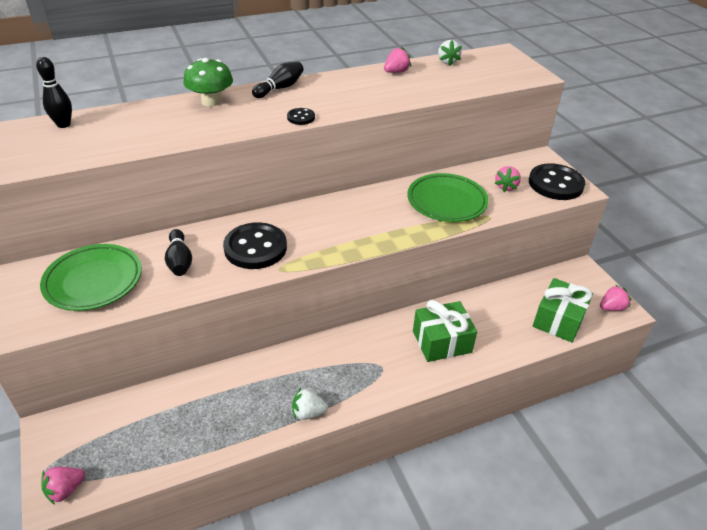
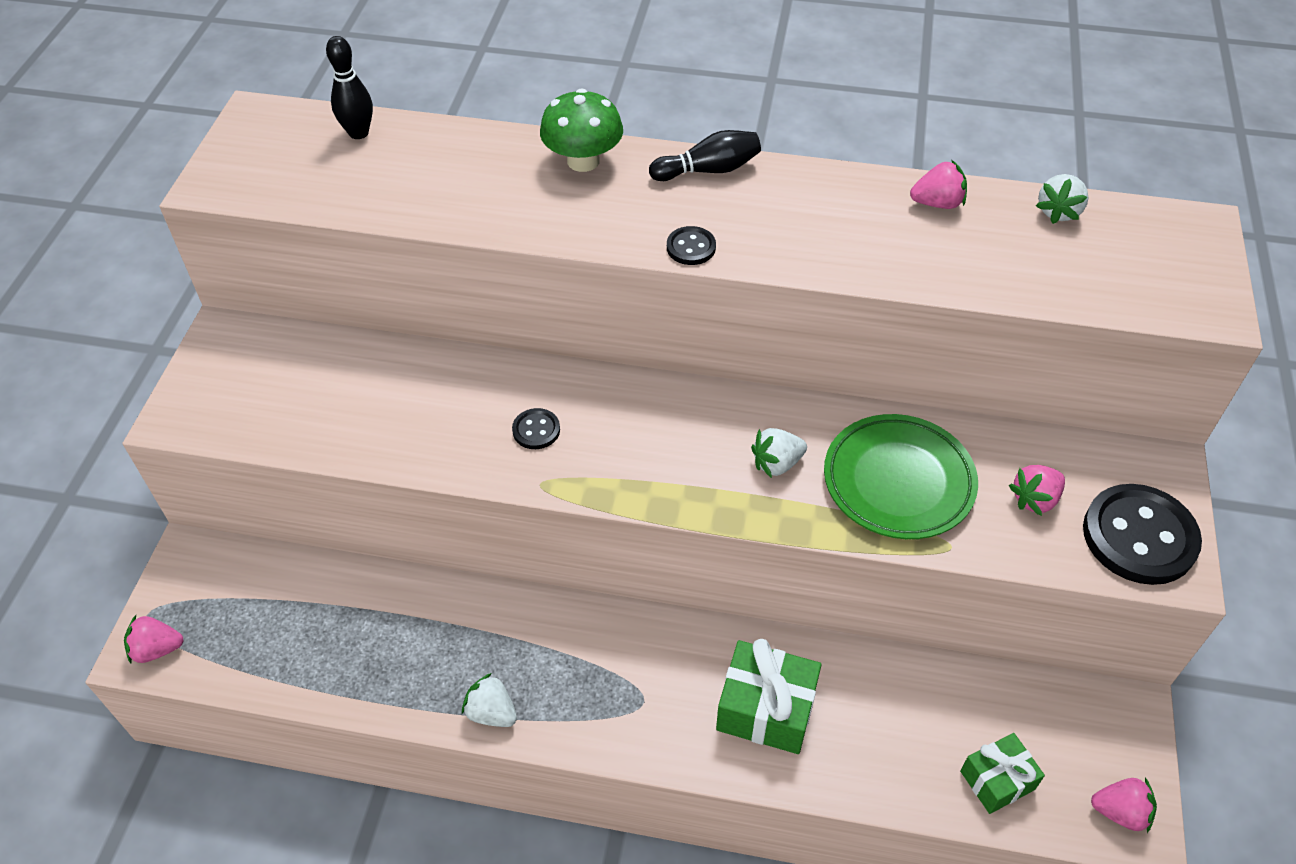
camera: 35 degrees right, 10 degrees up
(93, 281) = (301, 386): green plate -> none
(179, 261) = (423, 404): black bowling pin -> none
(255, 248) = (536, 430): black button -> black button, size x0.46
(388, 215) = (777, 463): none -> white strawberry
(558, 320) = (997, 780): green gift -> green gift, size x0.64

